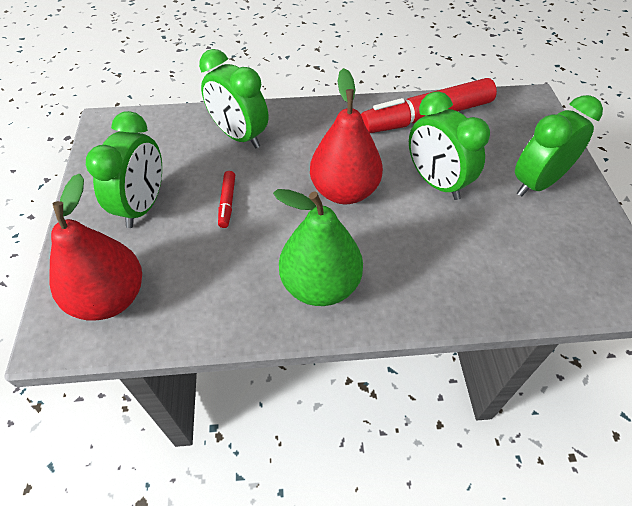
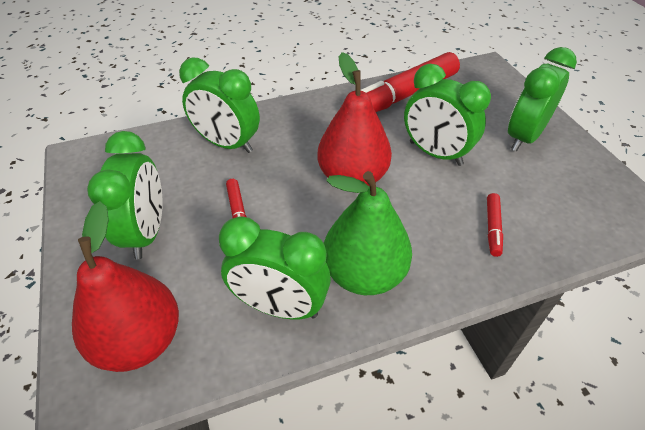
camera: 15 degrees left, 5 degrees down
(234, 297) = (279, 307): none -> green clock
(462, 268) = (492, 228): none -> red marker

